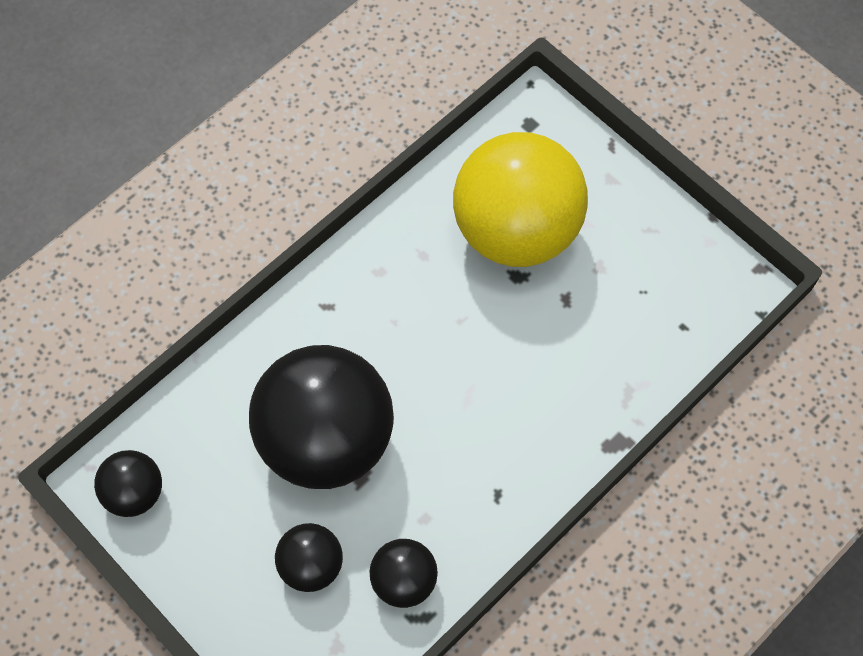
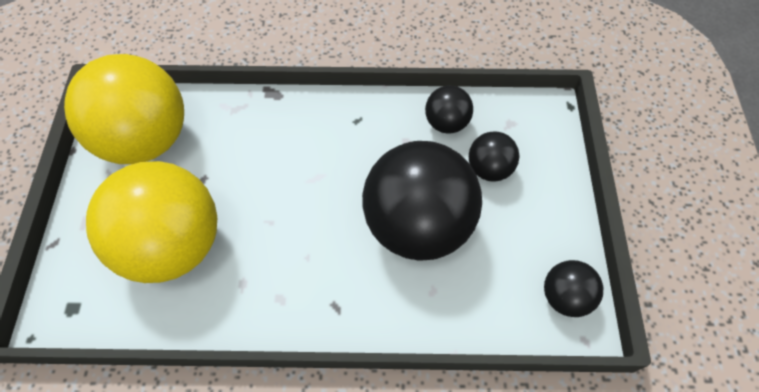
camera: 135 degrees left, 5 degrees down
(664, 285) = (146, 140): none -> yellow ball

